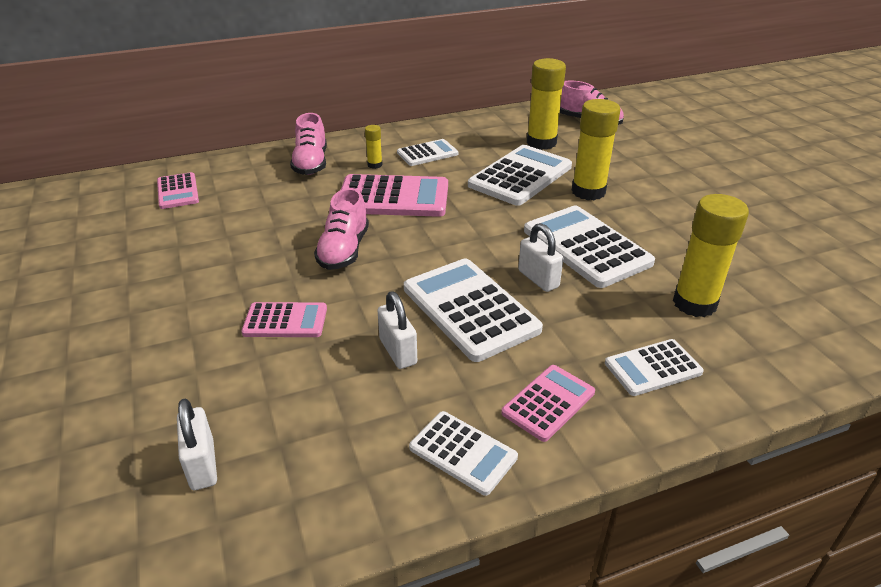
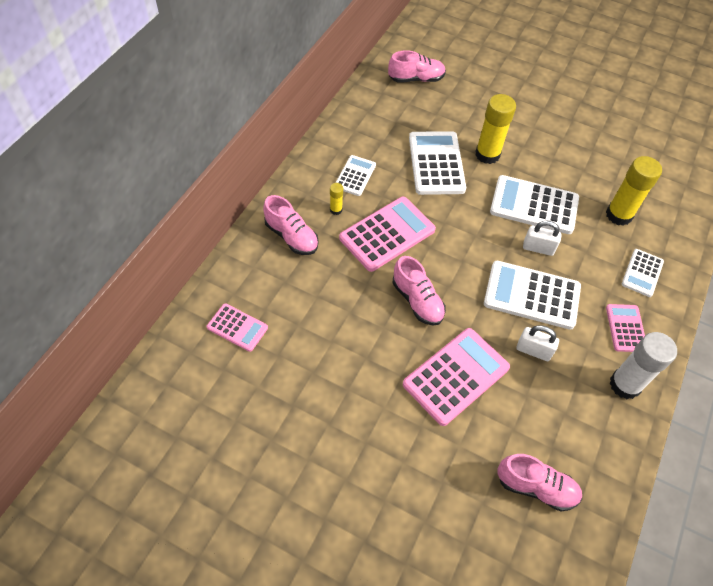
camera: 45 degrees left, 20 degrees up
(202, 465) = (536, 487): white padlock -> pink shoe
(285, 321) = (456, 376): pink calculator -> pink calculator, size x1.77
(462, 453) = (625, 385): white calculator -> white glue stick
(541, 143) = (412, 120): yellow glue stick -> none

